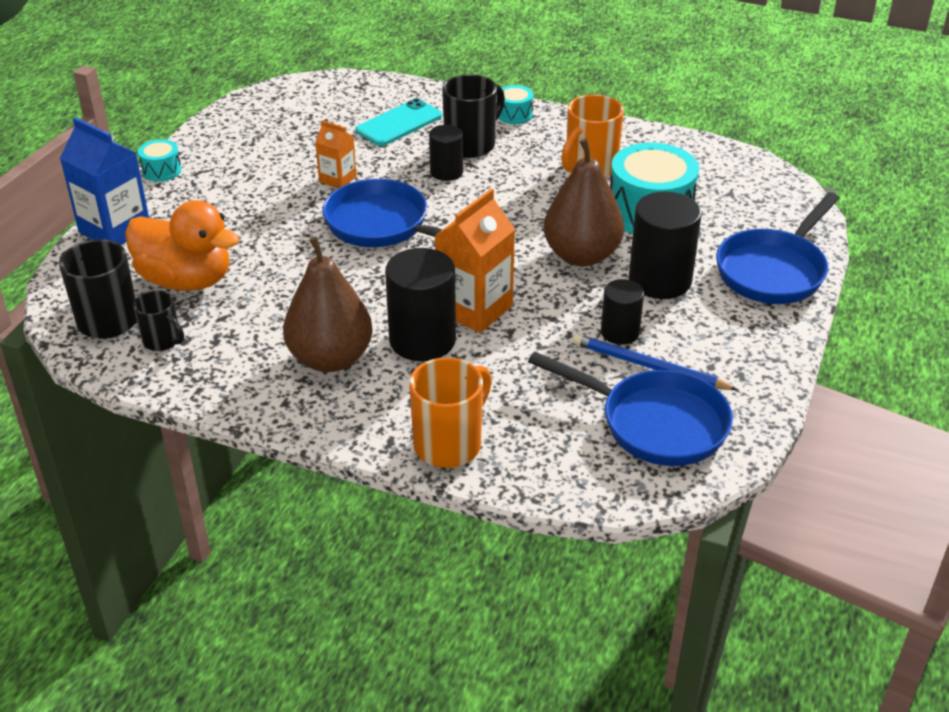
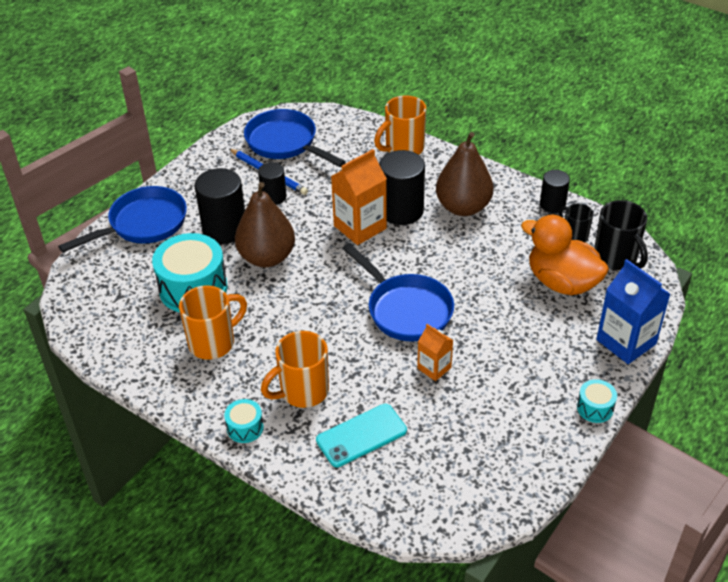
camera: 165 degrees left, 5 degrees up
(446, 172) = (337, 360): black cylinder -> black cylinder (552, 204)
(471, 144) = (302, 391): black mug -> orange mug

